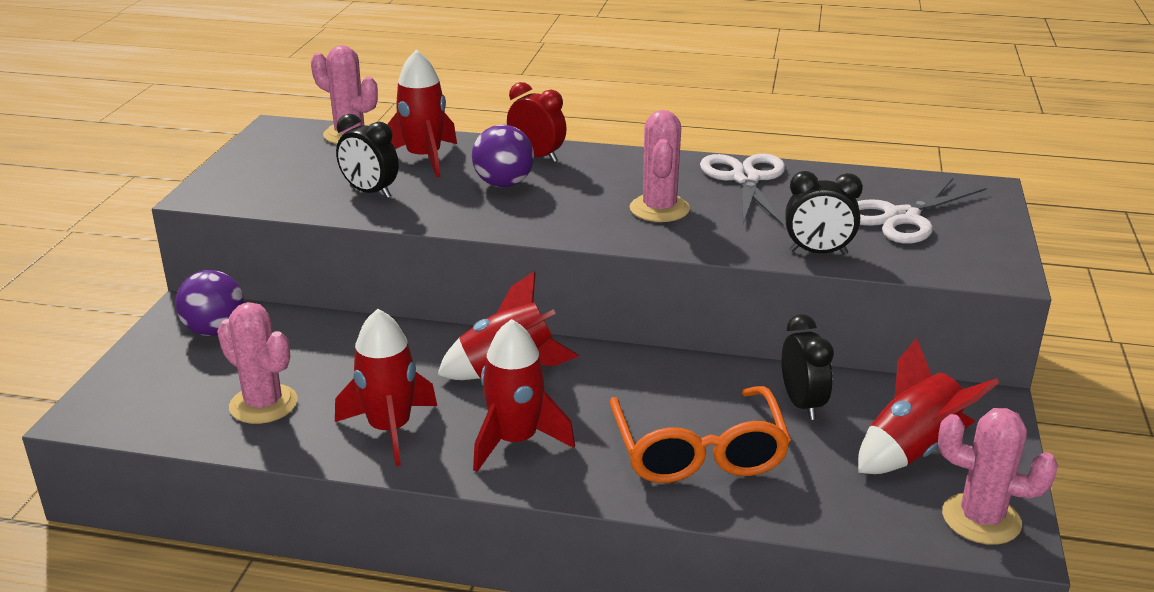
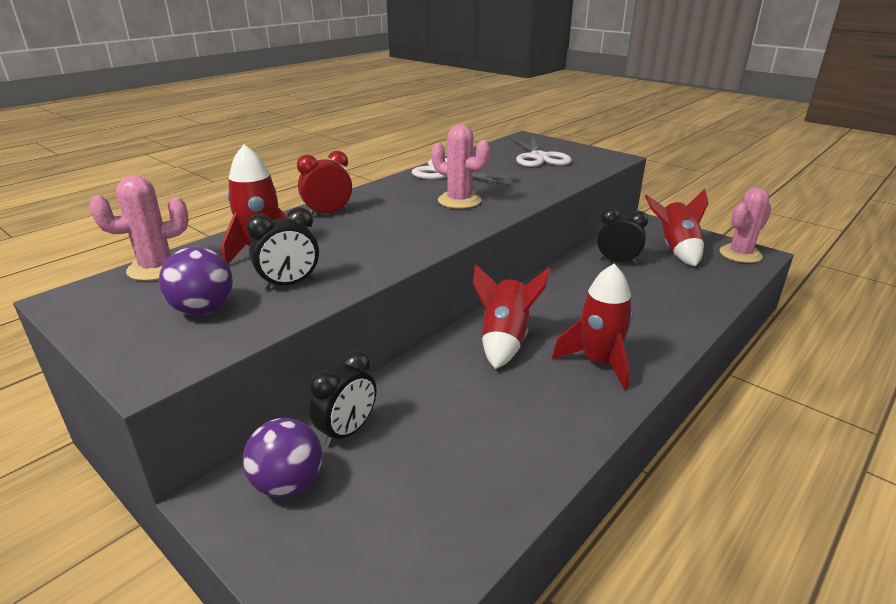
camera: 60 degrees left, 0 degrees up
(263, 404) = (456, 480): pink cactus -> none
(390, 429) = (547, 415): red rocket -> none
(503, 184) = (355, 233): purple ball -> purple ball (203, 310)
(698, 451) = (647, 303): orange glasses -> none
(818, 252) = (559, 181): black clock -> black clock (347, 431)

